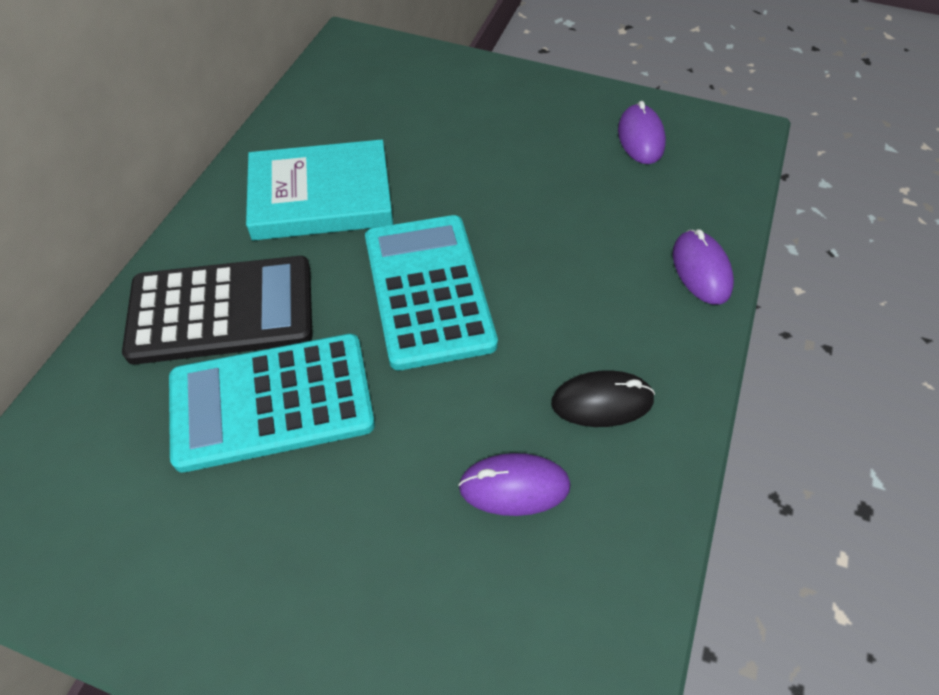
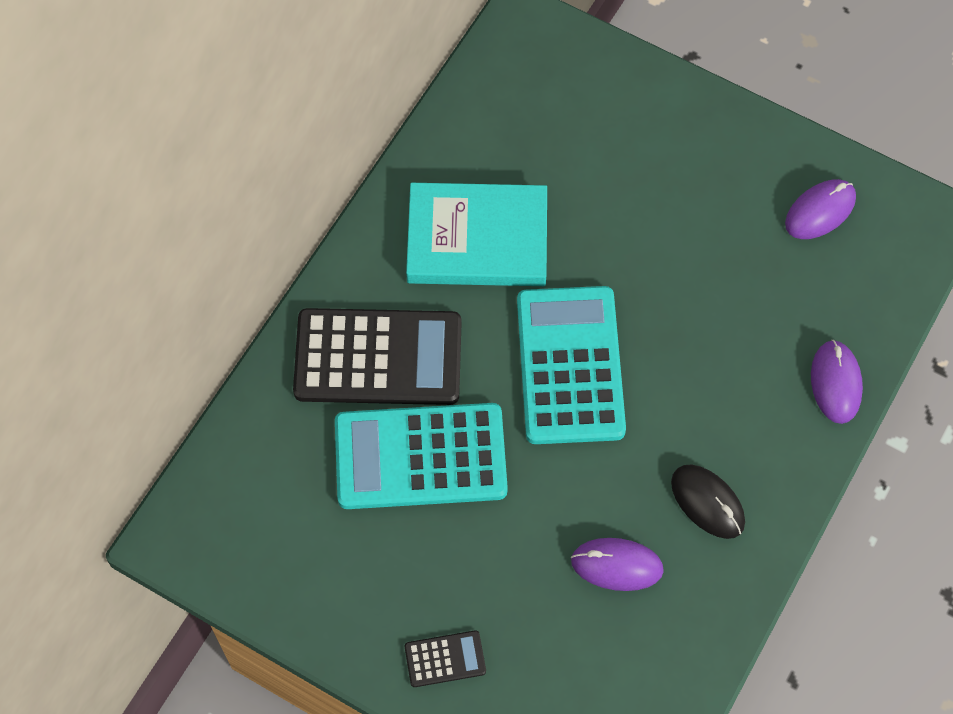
camera: 10 degrees right, 10 degrees up
(314, 642) = (445, 659): none -> black calculator
(602, 402) = (707, 502): black mouse -> black mouse turned 45 degrees clockwise
(640, 138) = (820, 211): purple mouse -> purple mouse turned 45 degrees clockwise

